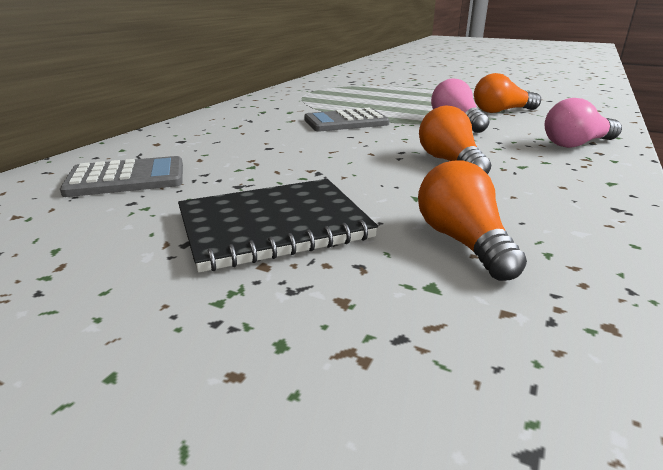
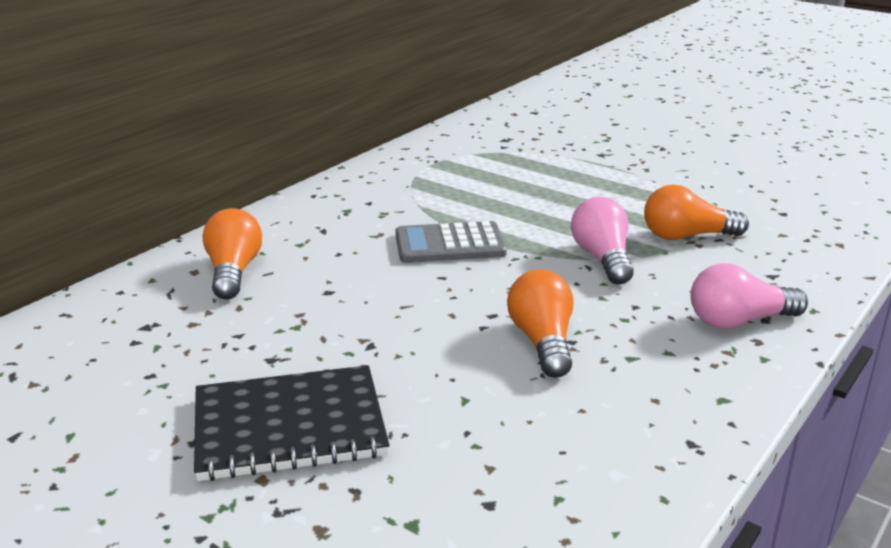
camera: 10 degrees right, 0 degrees up
(127, 178) = (150, 334): grey calculator -> none
(463, 242) = (477, 472): orange light bulb -> orange light bulb (233, 272)

